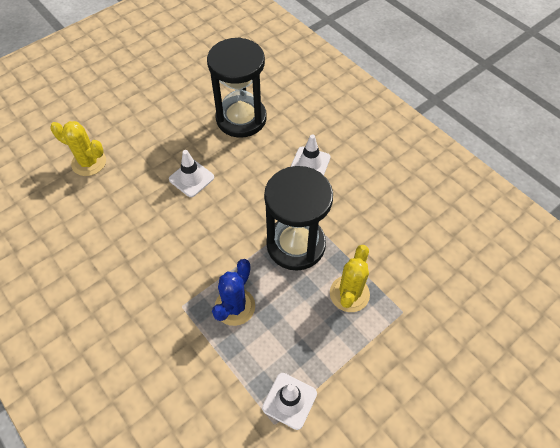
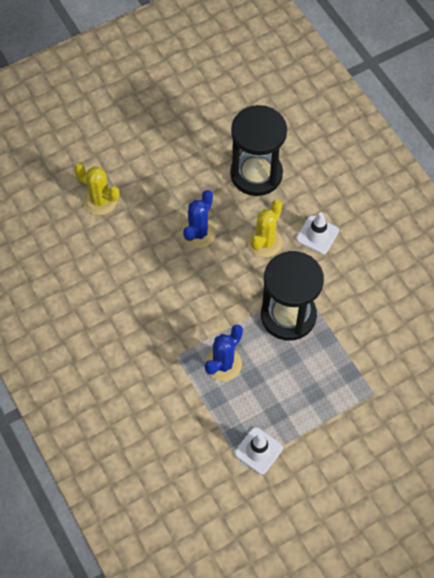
camera: 10 degrees right, 5 degrees up
(191, 178) = (198, 233): white traffic cone -> blue cactus
(349, 294) = (328, 369): yellow cactus -> yellow cactus (265, 242)

